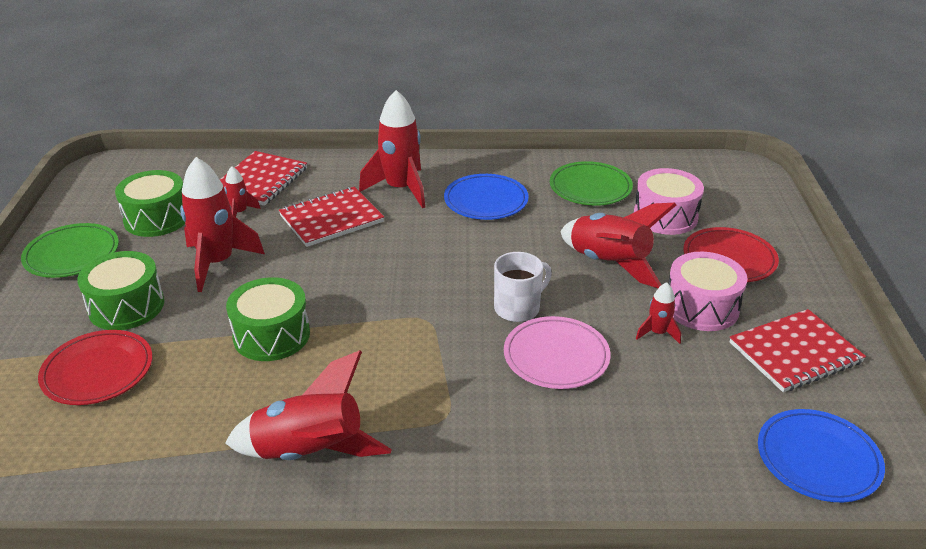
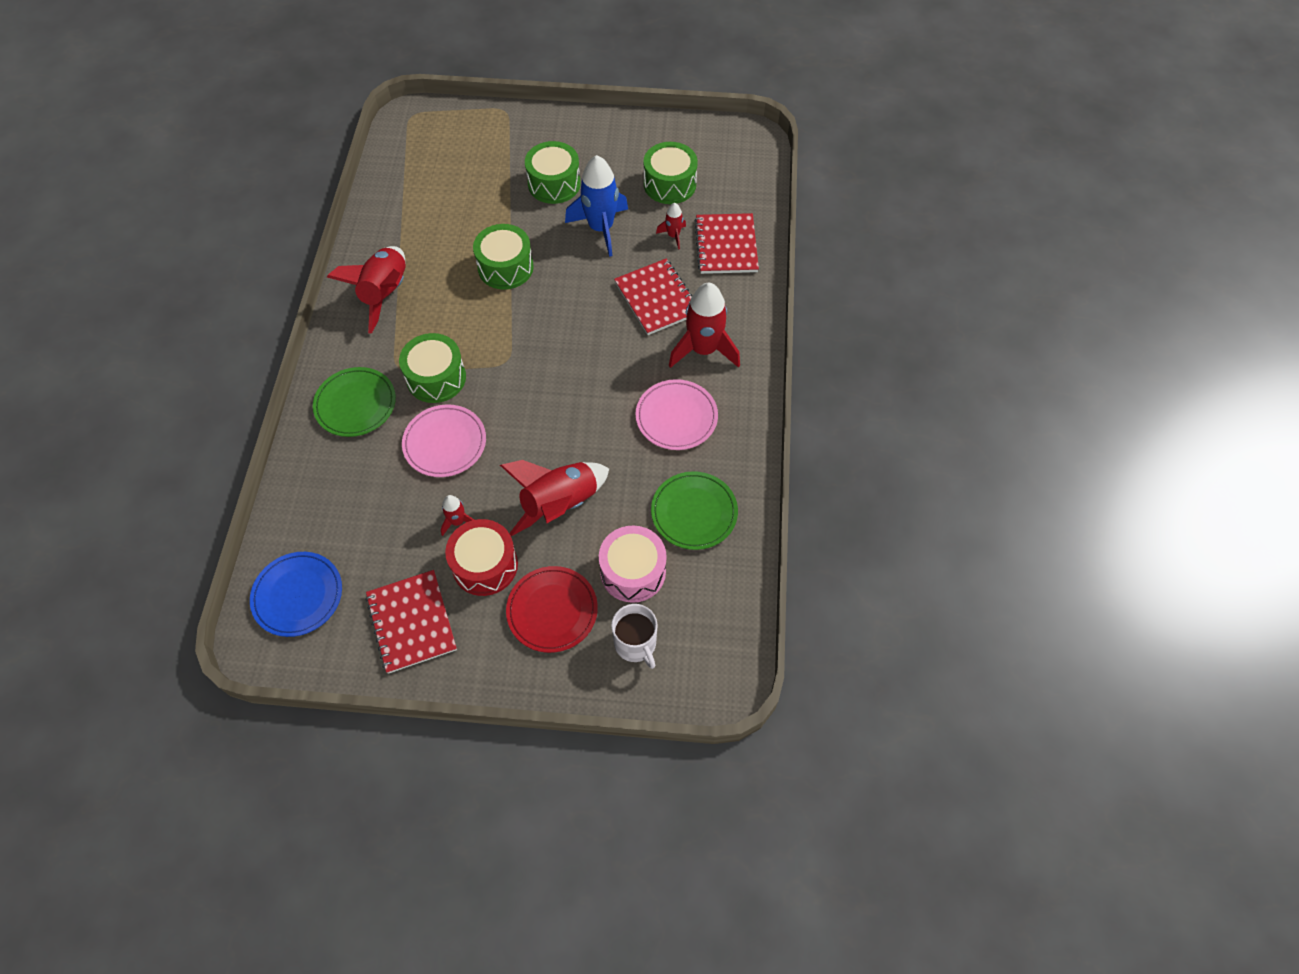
camera: 95 degrees right, 25 degrees up
(72, 254) = (624, 143): green plate -> green plate (355, 404)
(98, 371) = (486, 180): red plate -> none
(217, 263) = (601, 228): red rocket -> blue rocket
(260, 180) = (726, 245): red notebook -> red notebook turned 60 degrees clockwise
(458, 377) = (436, 378): none -> green drum
(486, 201) = (676, 417): blue plate -> pink plate
(518, 308) = (509, 424): white mug -> white mug (636, 644)
(701, 307) = (485, 565): pink drum -> red drum

